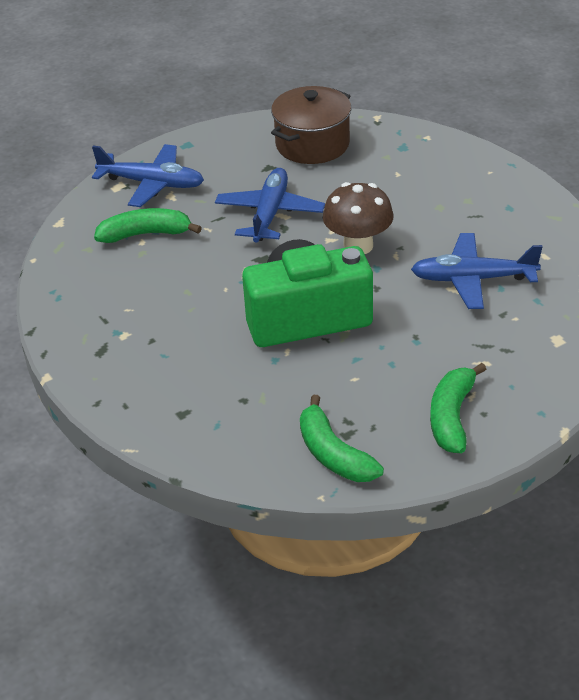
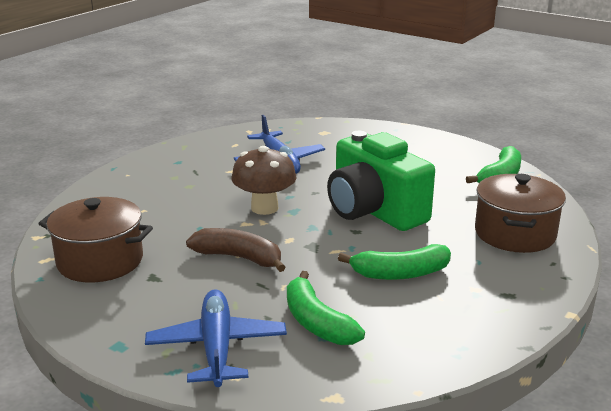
camera: 115 degrees left, 15 degrees down
(194, 403) = (515, 234): none -> brown pot
(270, 214) = (239, 258): blue plane -> brown banana
(452, 417) = (426, 150): green banana -> green banana (400, 273)

